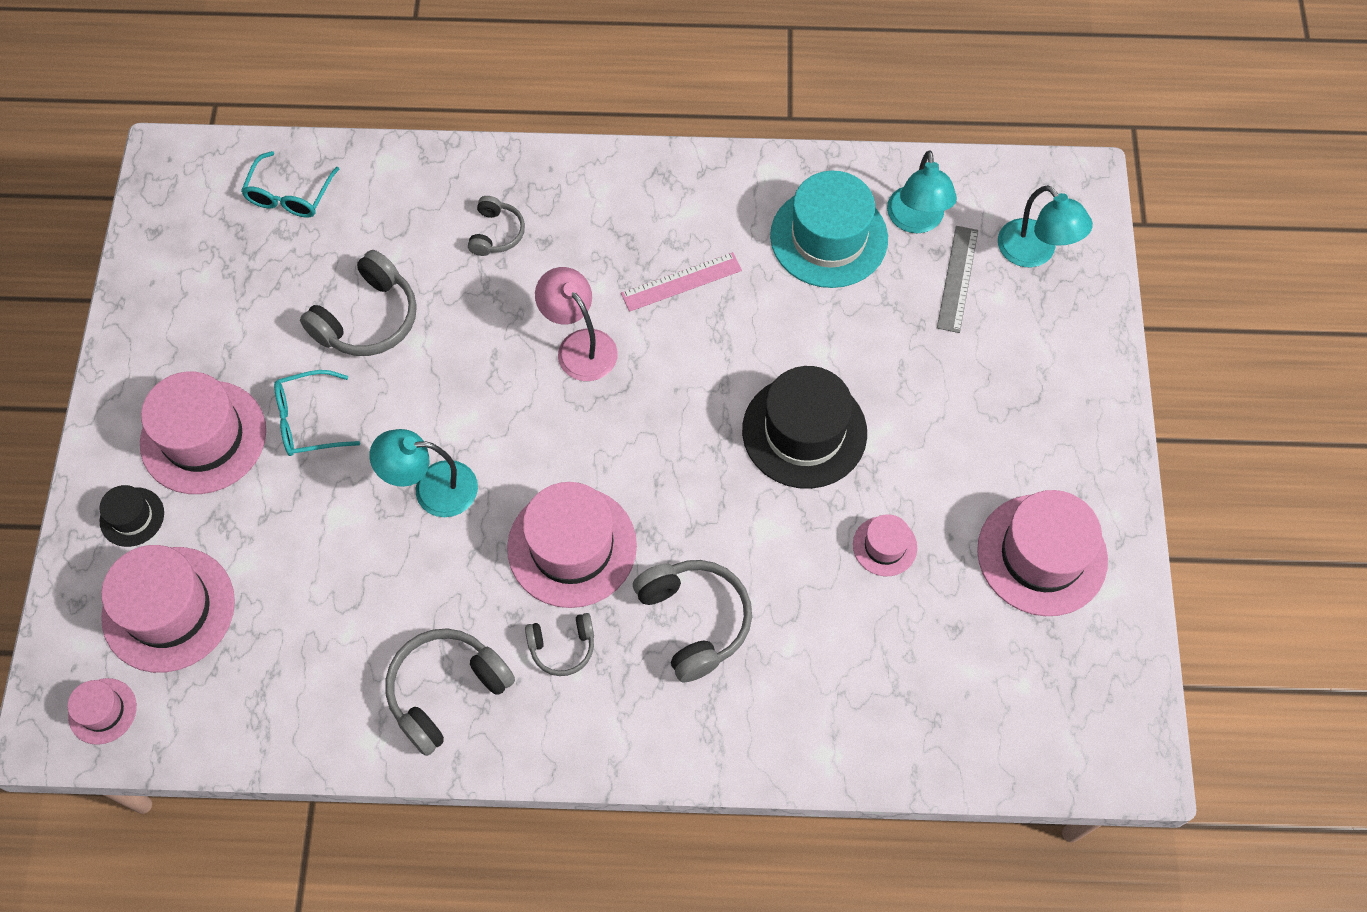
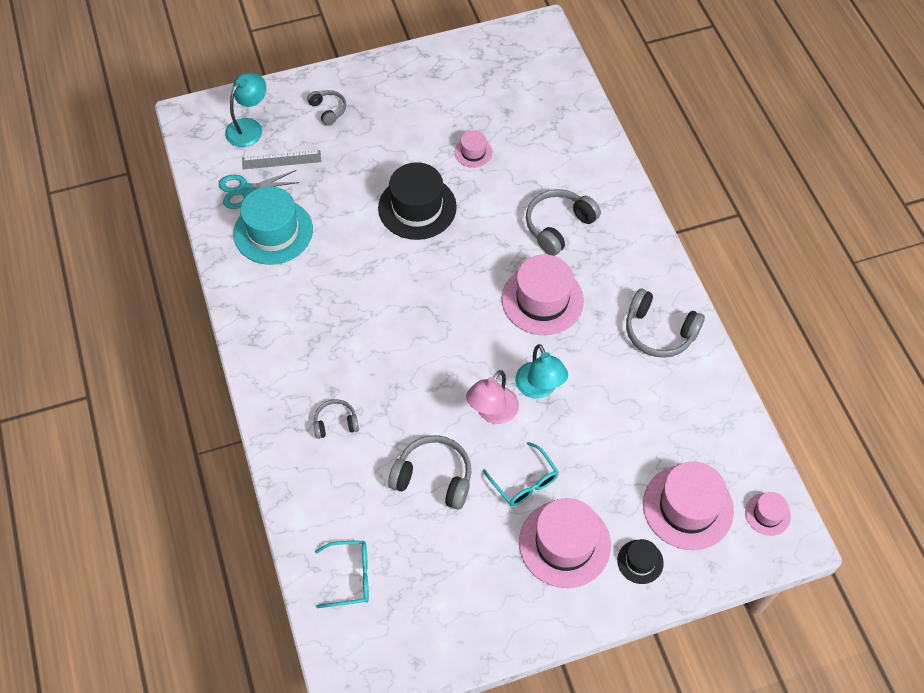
camera: 110 degrees left, 5 degrees down
(562, 647) = (604, 284): grey headphones -> grey headphones (328, 110)
(579, 345) = (404, 342): pink lamp -> pink lamp (492, 412)
(681, 282) = (335, 301): pink ruler -> none
(916, 221) = (245, 190): turquoise lamp -> turquoise scissors
(1042, 555) = (447, 85): pink hat -> none

